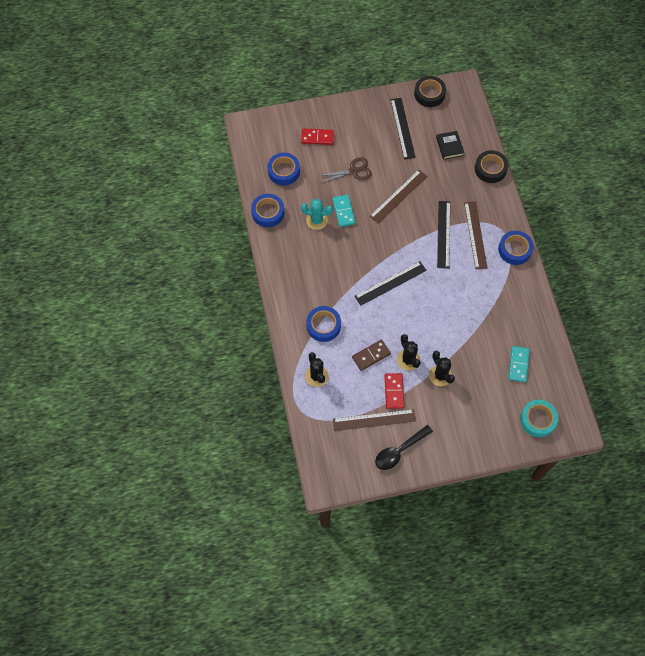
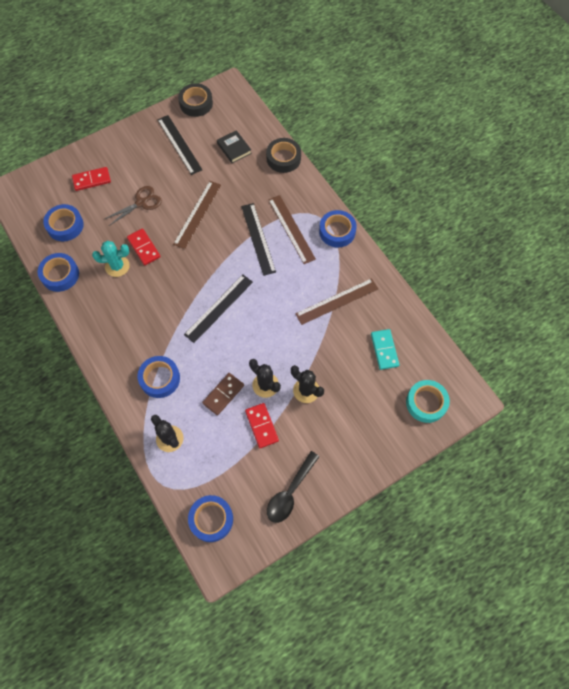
camera: 20 degrees left, 0 degrees up
(330, 449) = (211, 519): none -> blue tape
(344, 211) = (144, 248): turquoise domino -> red domino
(374, 420) = (250, 466): brown ruler -> brown ruler (337, 301)

